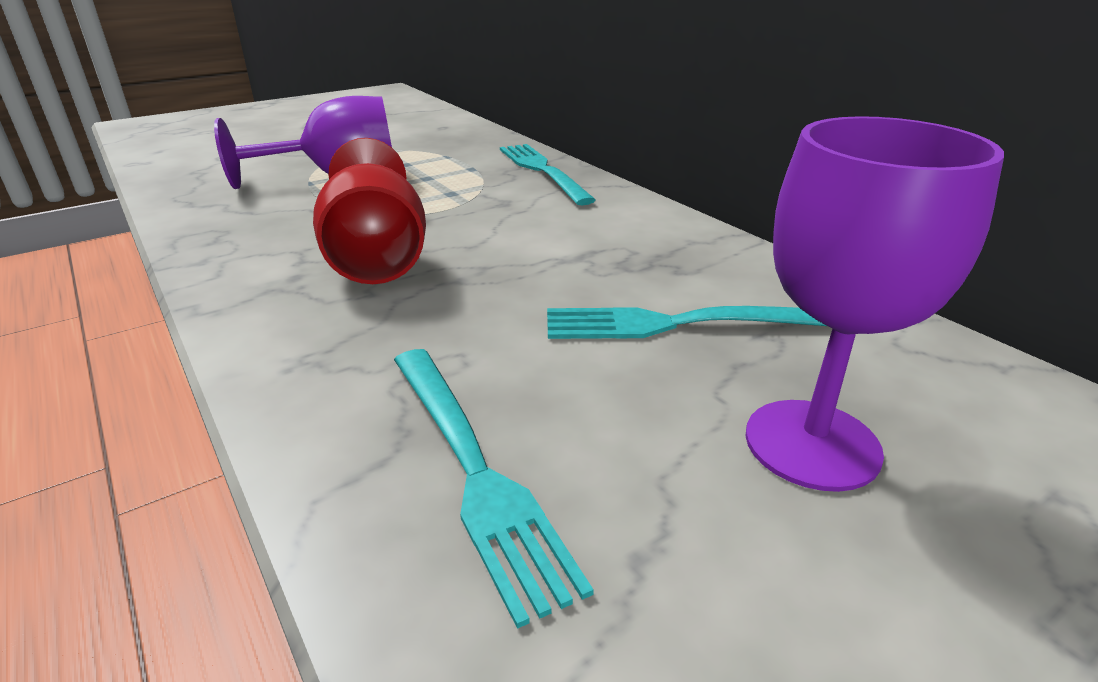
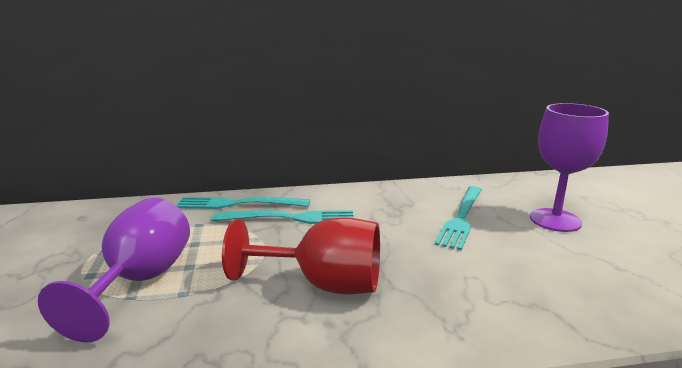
camera: 65 degrees left, 10 degrees down
(474, 470) = (566, 290): turquoise fork -> turquoise fork (290, 218)

